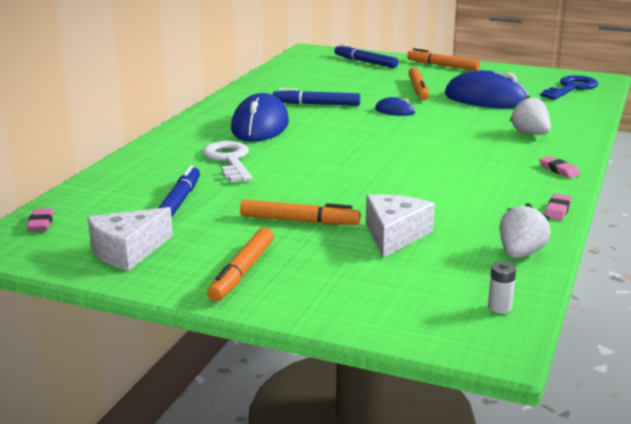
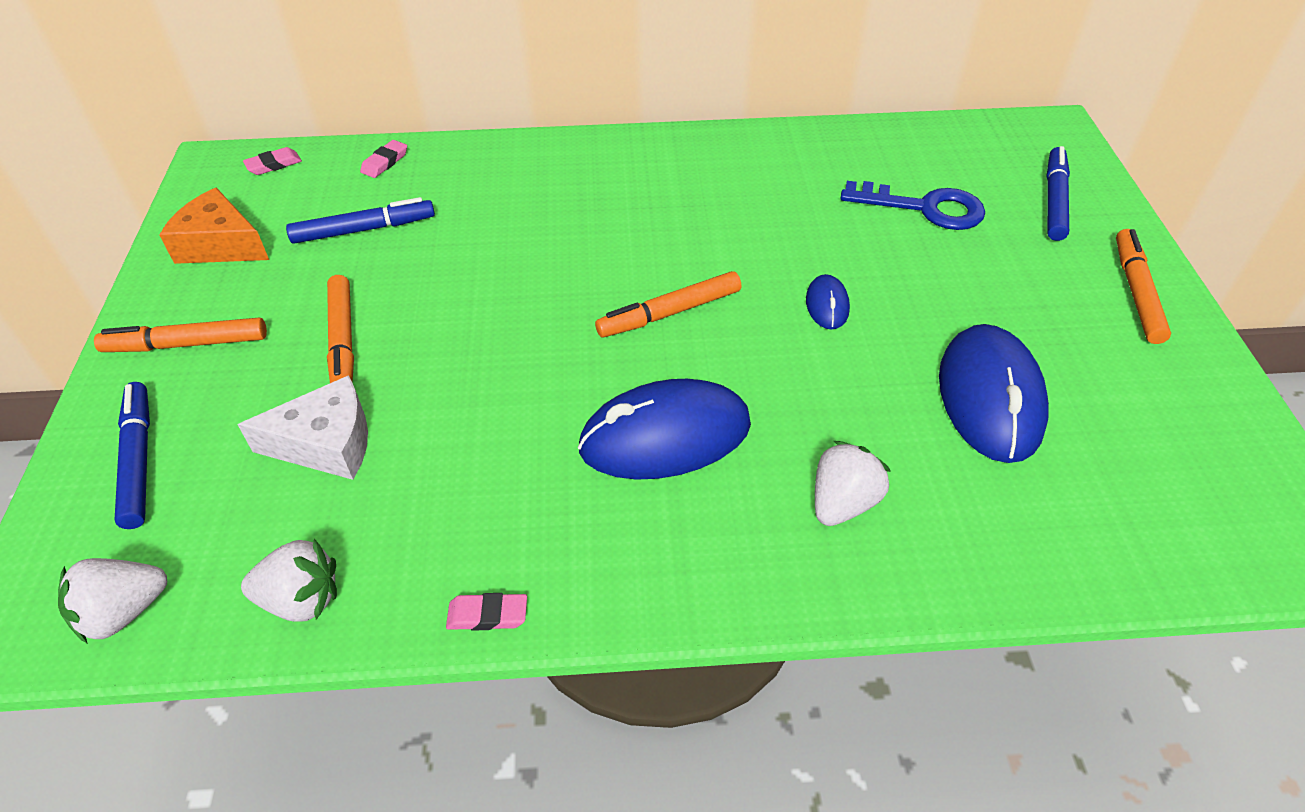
camera: 65 degrees right, 25 degrees up
(128, 251) = (221, 245): white cheese -> orange cheese
(229, 160) = (515, 219): white key -> none
(260, 126) = (657, 200): blue mouse -> blue mouse (665, 436)
(316, 104) = (790, 218): blue marker -> blue marker (139, 460)
(418, 89) = (964, 300): orange marker -> orange marker (669, 313)
(499, 307) = (124, 612): white battery -> white strawberry
(559, 170) = (676, 582): pink eraser -> pink eraser (385, 162)
(571, 88) = (1191, 511): blue key -> blue key (925, 208)

